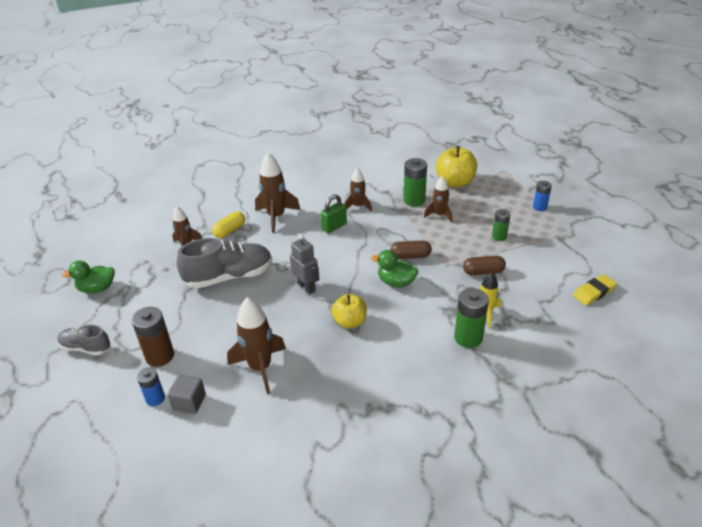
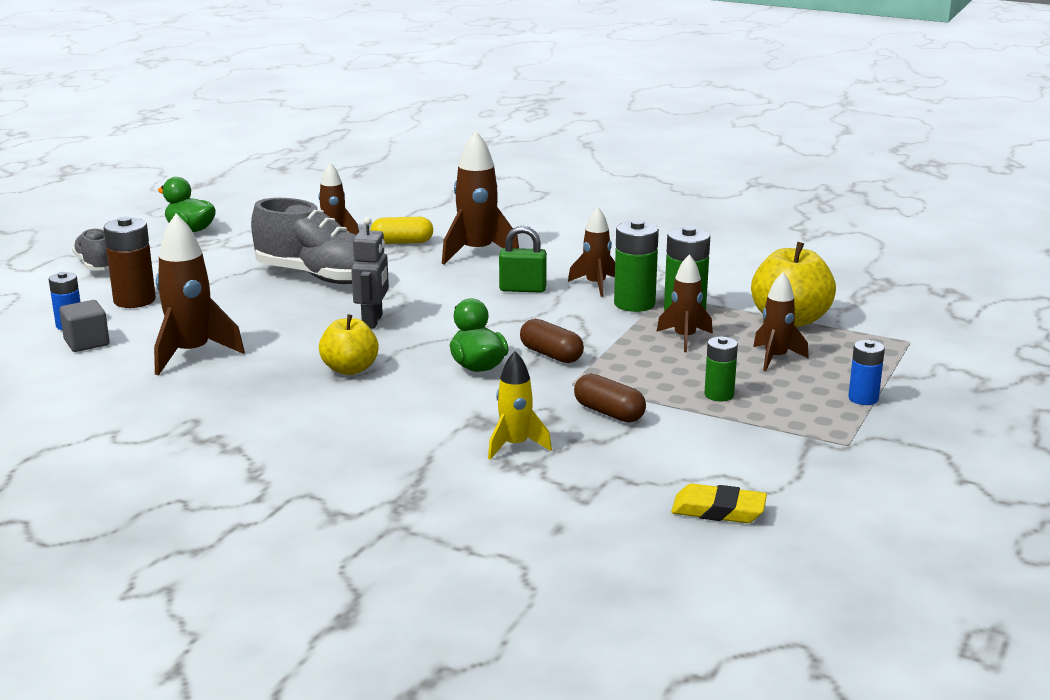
camera: 45 degrees right, 15 degrees down
(468, 338) = (443, 452): green battery -> green battery (634, 304)
(483, 205) = (775, 358): none -> brown rocket

